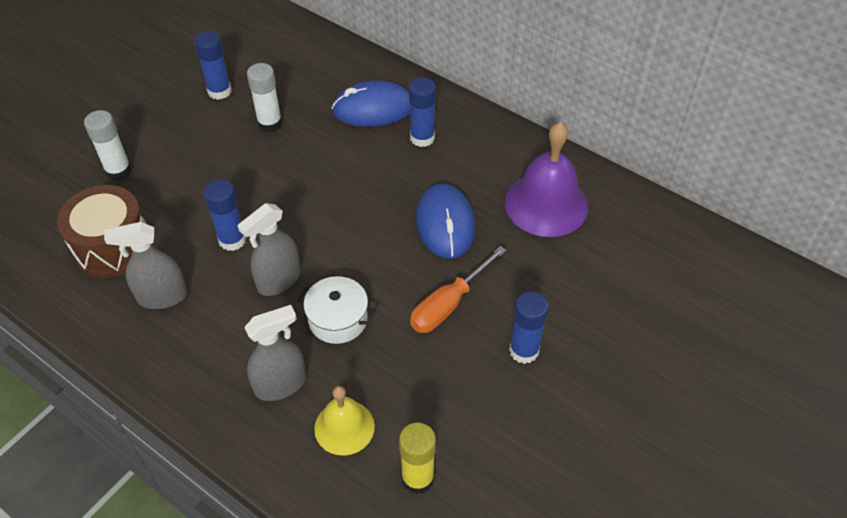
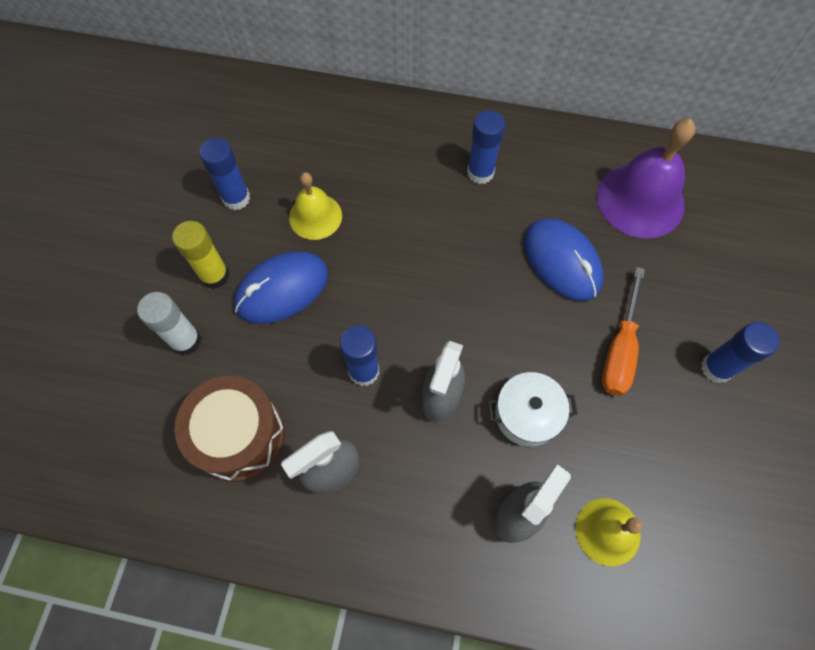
camera: 25 degrees left, 15 degrees up
(270, 123) = (315, 216): white glue stick -> yellow bell
(373, 108) = (411, 157): blue mouse -> blue mouse (282, 289)
(418, 478) = (707, 552): yellow glue stick -> yellow glue stick (214, 275)

